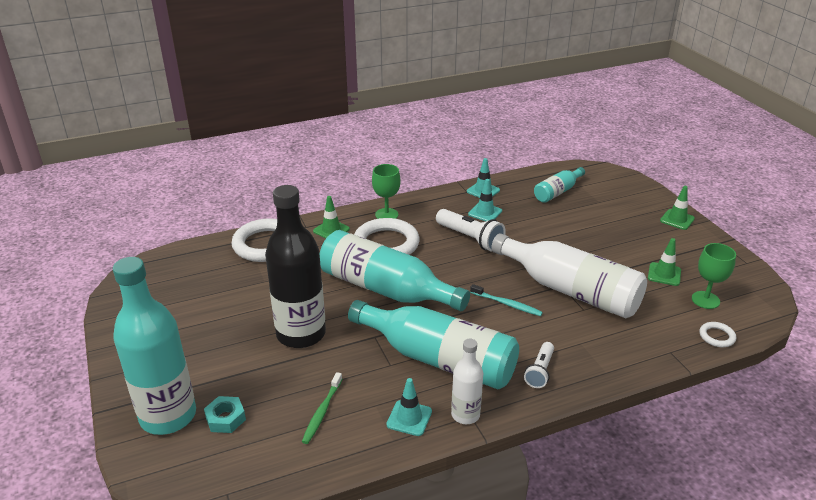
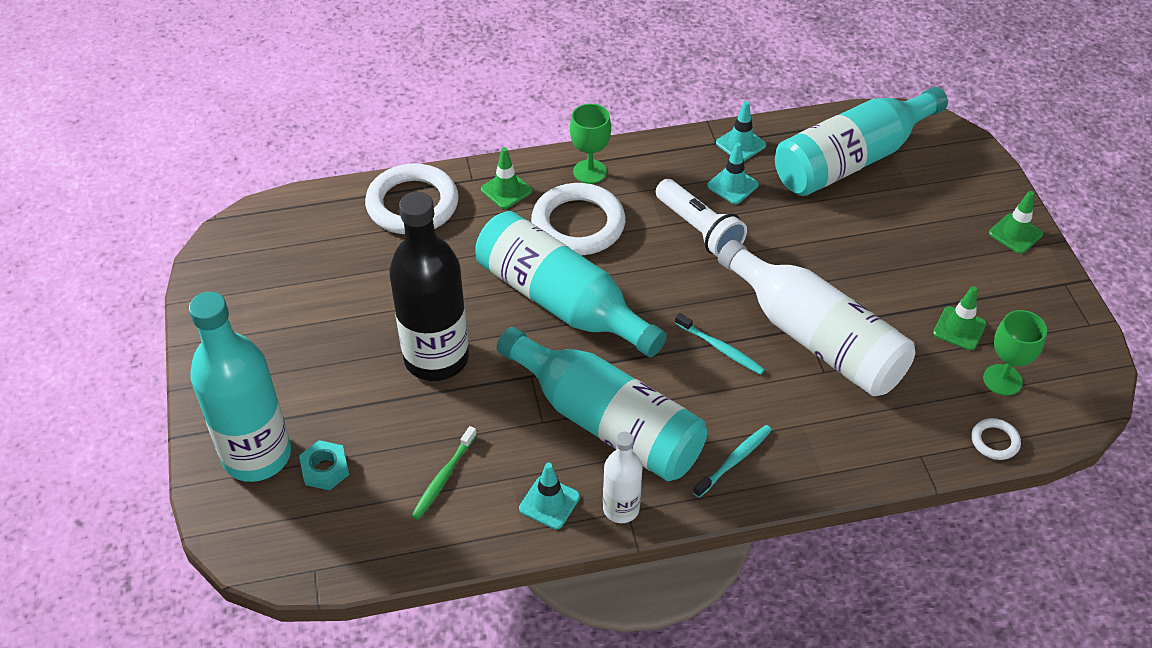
camera: 10 degrees right, 15 degrees up
(540, 371) = (734, 460): white flashlight -> turquoise toothbrush
(557, 192) = (852, 159): turquoise bottle -> turquoise bottle, size x1.94

